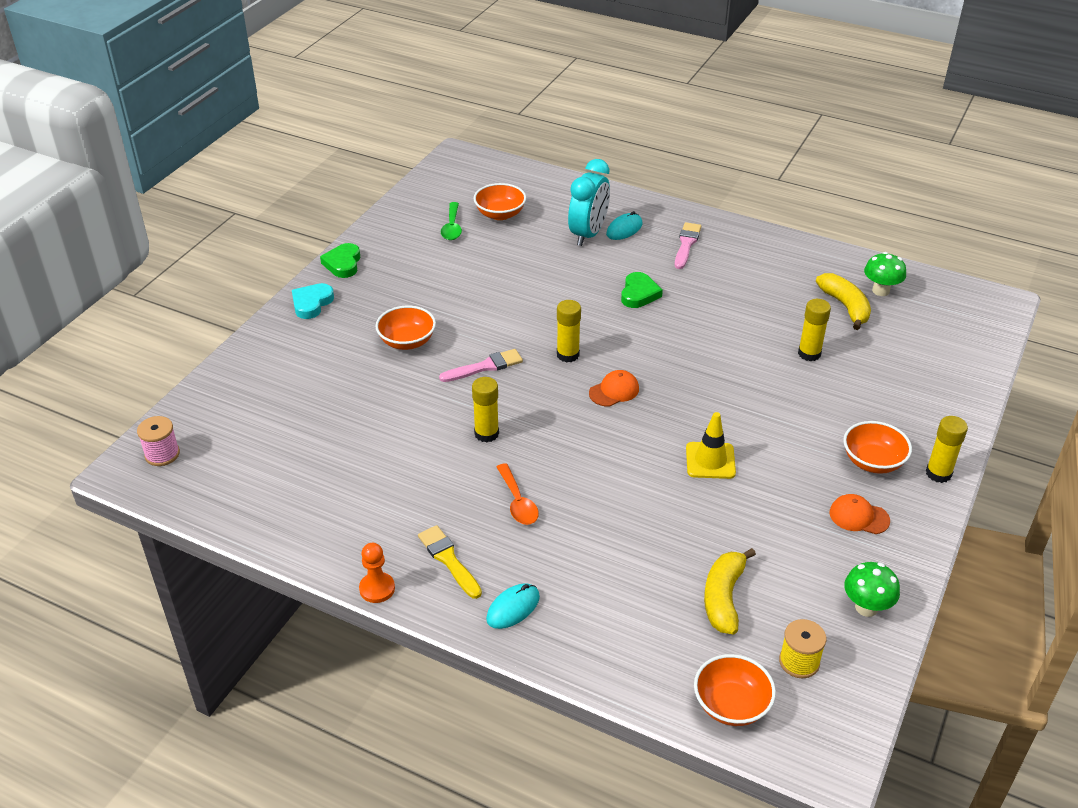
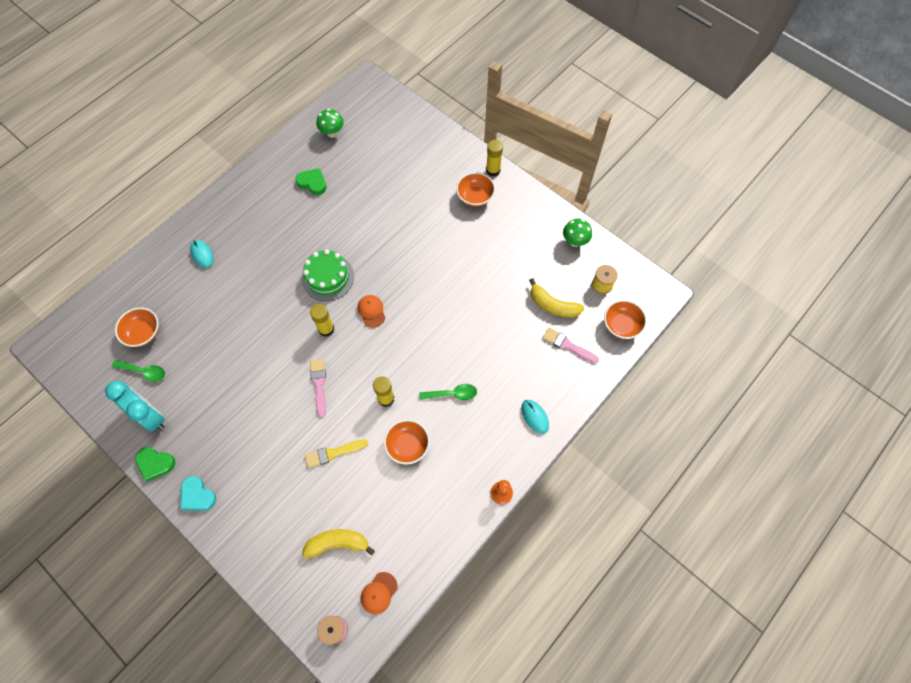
camera: 75 degrees left, 25 degrees up
(407, 341) = (272, 432): orange bowl -> orange bowl (407, 445)
(448, 560) = (489, 445): yellow brush -> yellow brush (333, 453)
(518, 502) = (452, 394): orange spoon -> green spoon
(588, 234) = (197, 279): turquoise clock -> turquoise clock (150, 416)
(639, 294) = (279, 267): green heart -> green heart (312, 183)
(646, 339) = (328, 277): none -> green cake
(686, 244) = (237, 221): pink brush -> pink brush (567, 345)
(710, 461) = (449, 277): yellow traffic cone -> none
(809, 353) = (376, 192): yellow glue stick -> none
(845, 306) = (340, 157): yellow banana -> yellow banana (337, 543)
(858, 516) = (513, 220): orange cap -> orange cap (379, 593)

